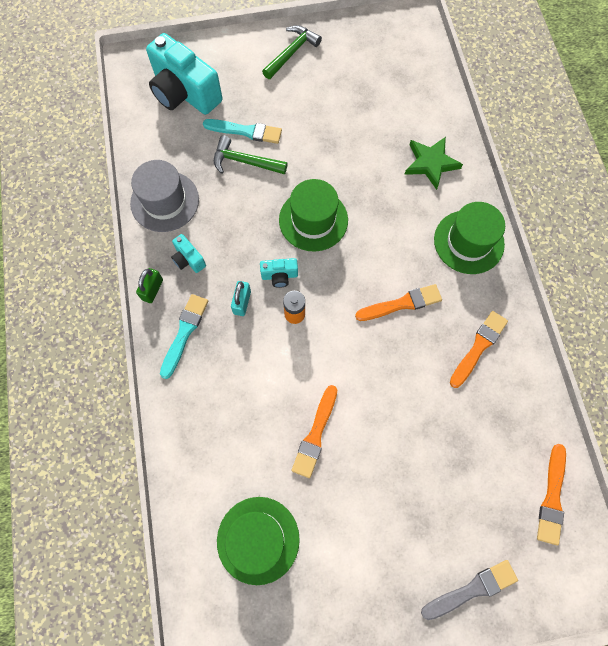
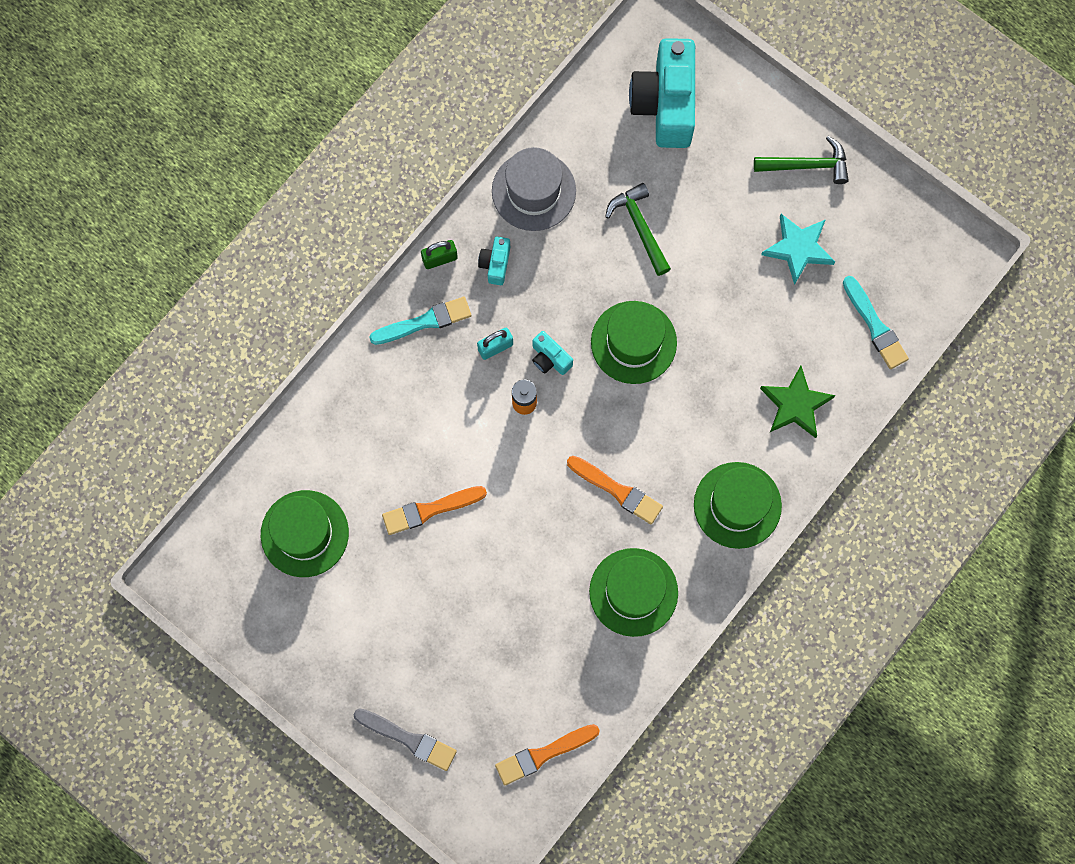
camera: 50 degrees right, 5 degrees up
(246, 131) = (674, 199): turquoise brush -> turquoise brush (875, 326)
(336, 92) = (798, 248): none -> turquoise star
(478, 347) = (633, 592): orange brush -> green hat

